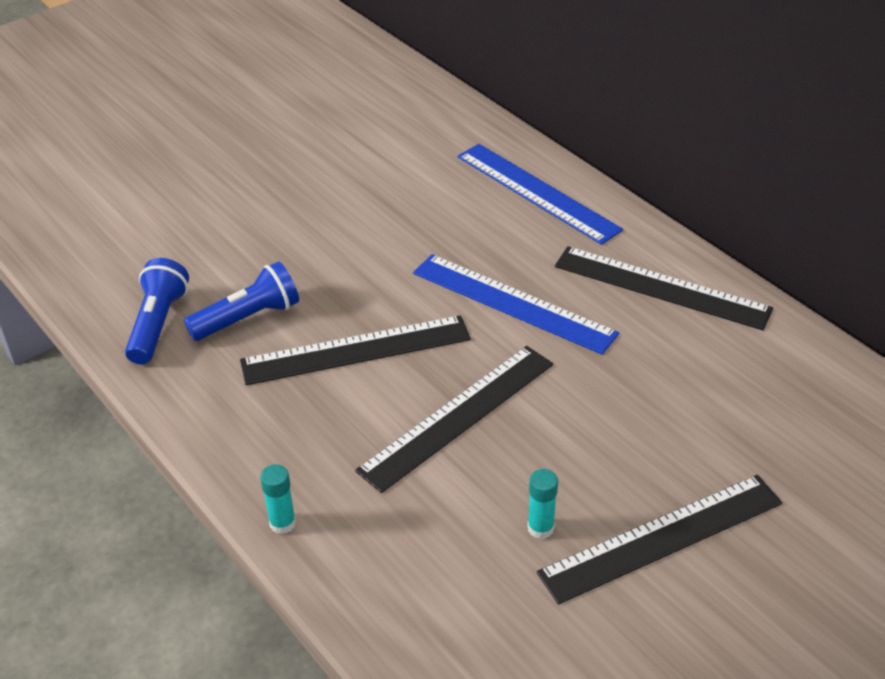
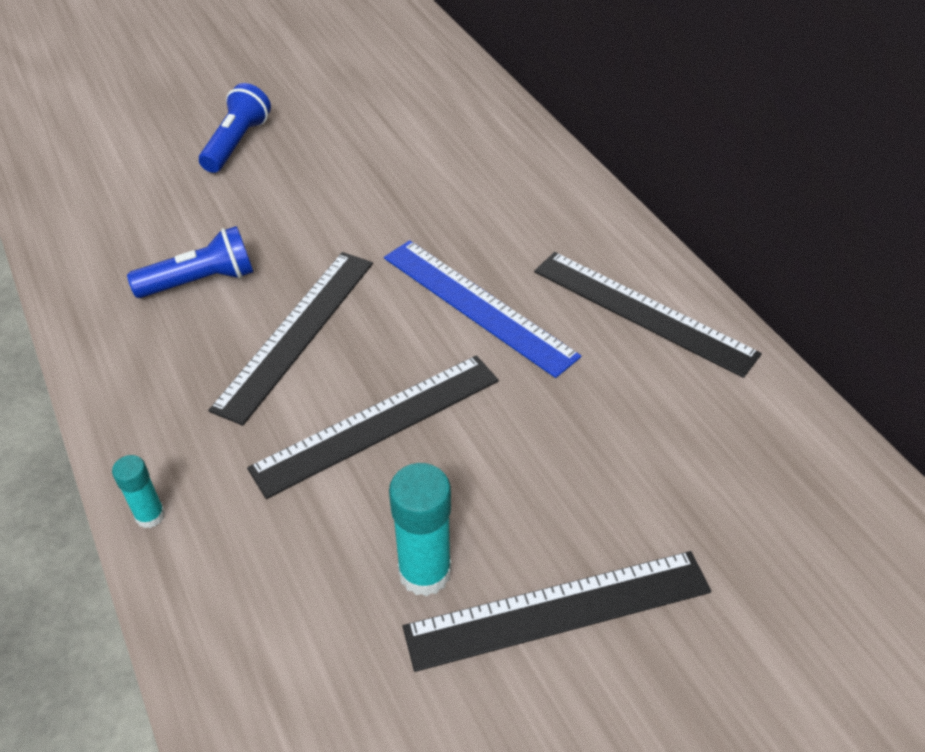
camera: 10 degrees right, 5 degrees up
(158, 324) = (110, 274): blue flashlight -> blue flashlight (237, 143)
(356, 350) = (296, 332): black ruler -> black ruler turned 60 degrees counterclockwise
(537, 192) = (540, 190): blue ruler -> none
(540, 528) = (425, 572): turquoise glue stick -> turquoise glue stick, size x1.73

